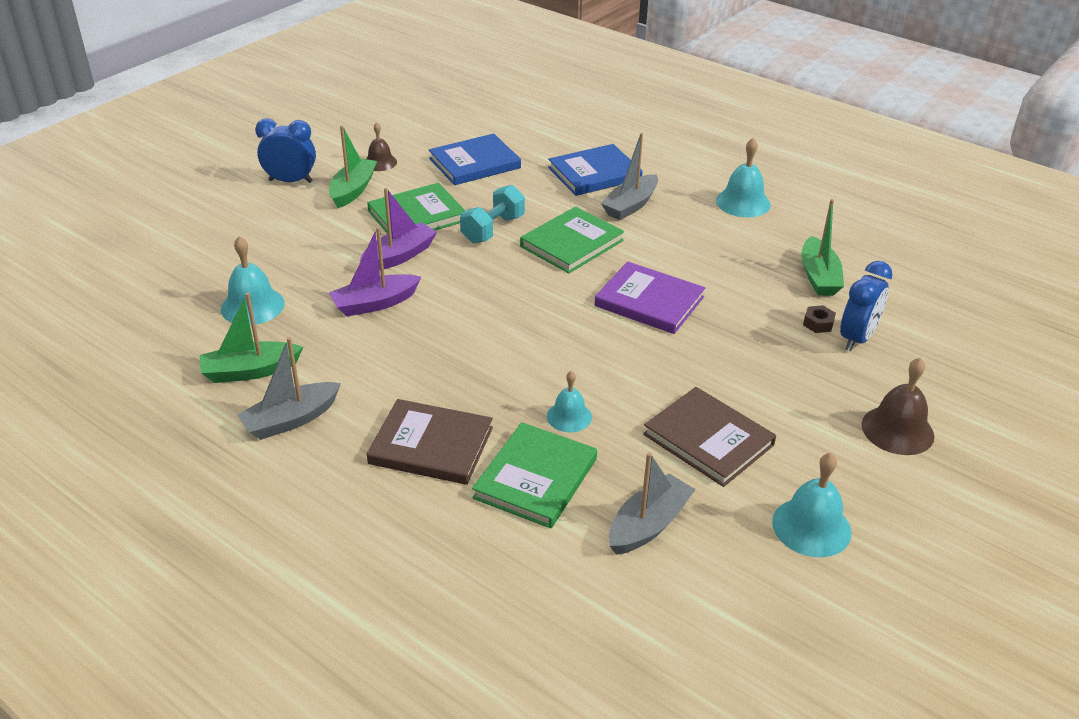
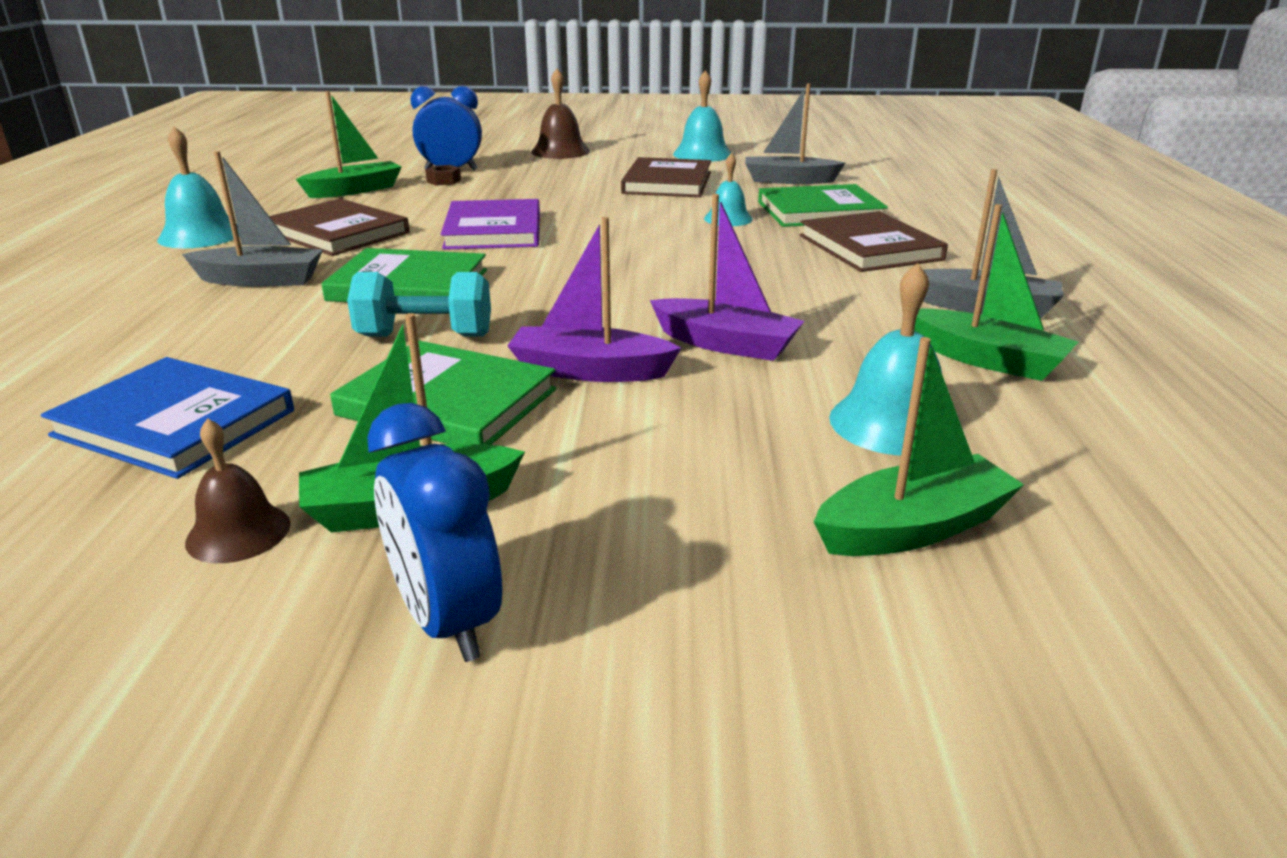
camera: 125 degrees left, 10 degrees down
(202, 269) = (913, 528): none -> green boat
(594, 173) = (161, 321): blue book -> none
(702, 245) = (338, 233): none -> brown book

